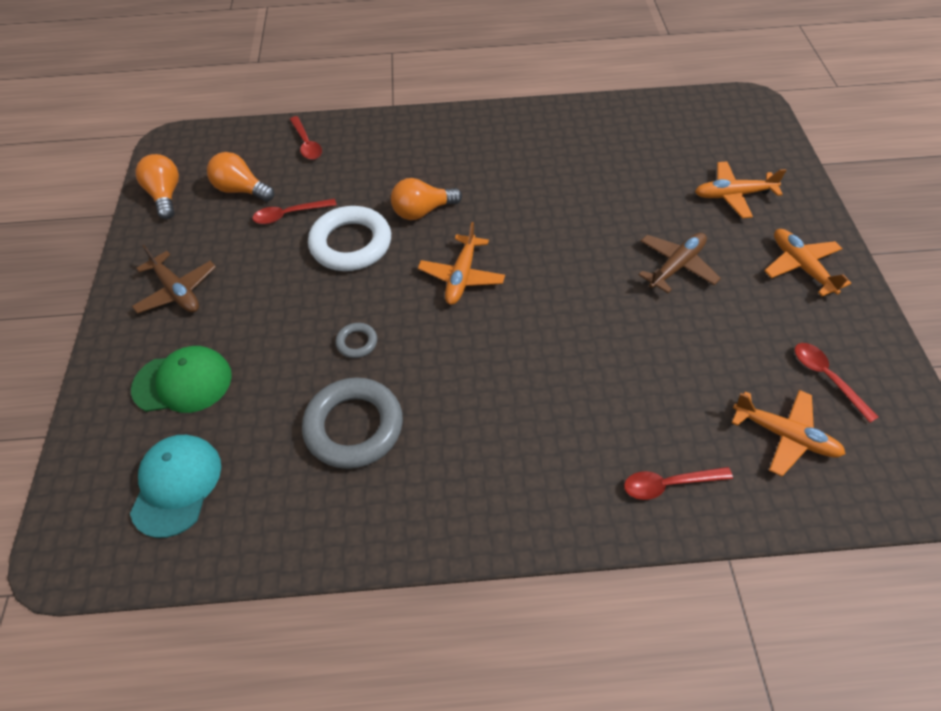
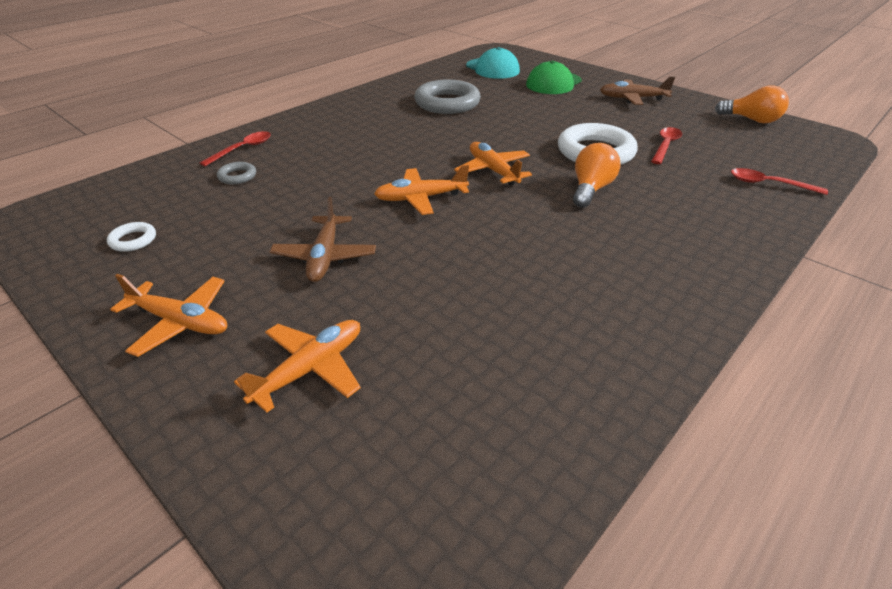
camera: 135 degrees right, 15 degrees down
(241, 190) = (724, 141): orange light bulb -> none
(357, 342) = (500, 122): grey ring -> grey ring (237, 176)
(785, 436) = (165, 196): orange plane -> orange plane (420, 198)
(826, 378) = (133, 240): red spoon -> white ring

